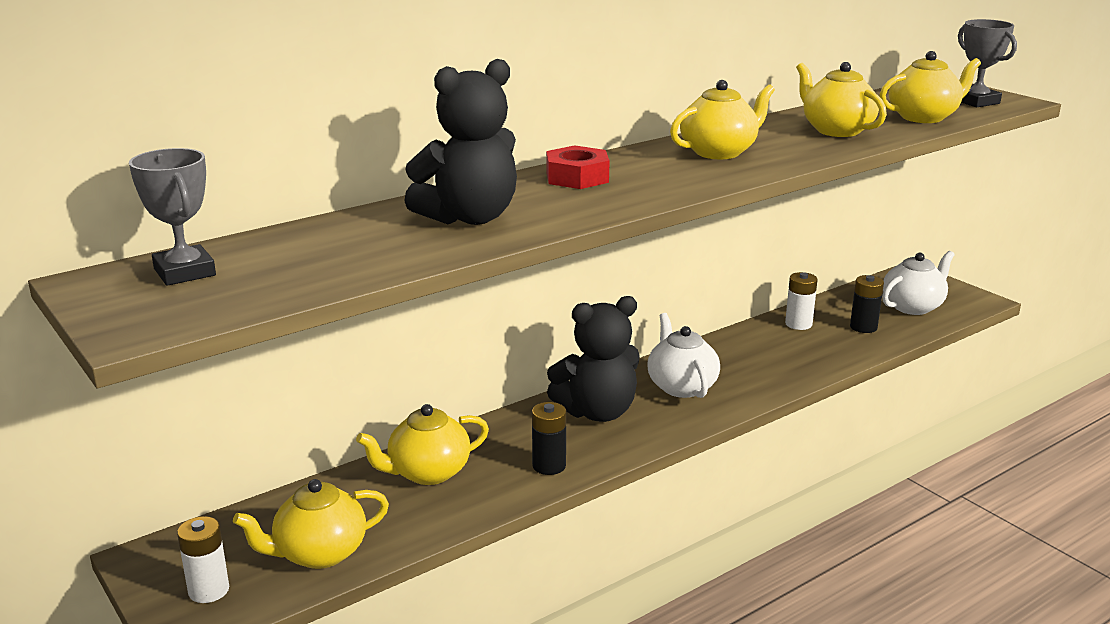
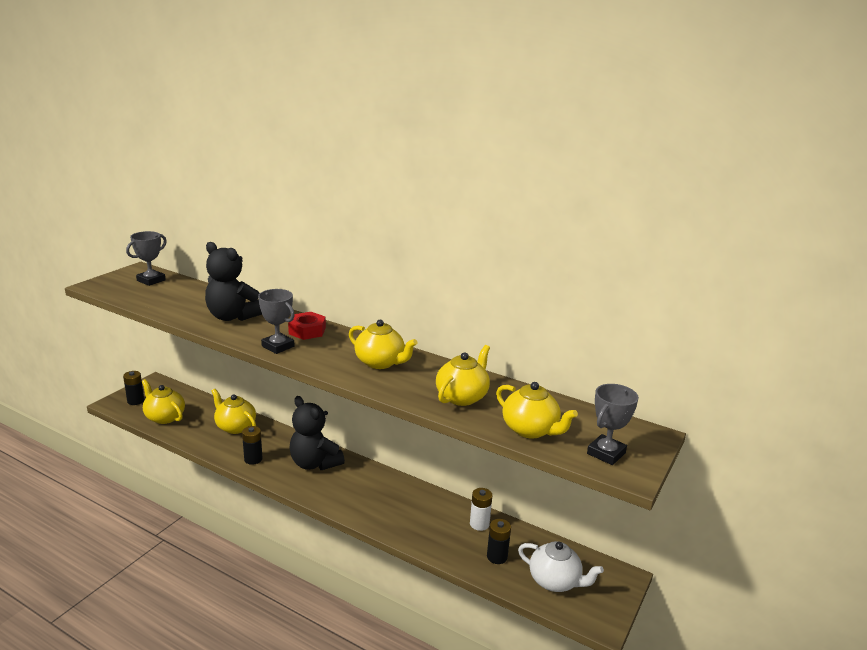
camera: 65 degrees right, 0 degrees up
(209, 590) = (135, 401): white battery -> black battery
(623, 198) = (278, 346): none -> grey trophy
(681, 386) = (359, 487): white teapot -> none

